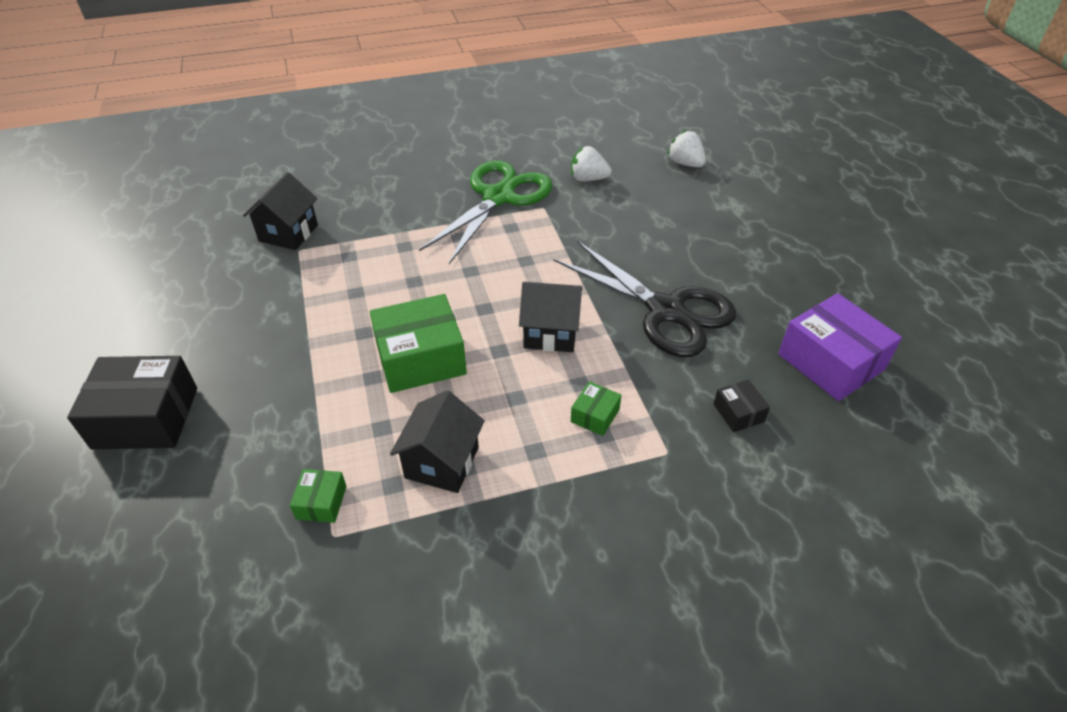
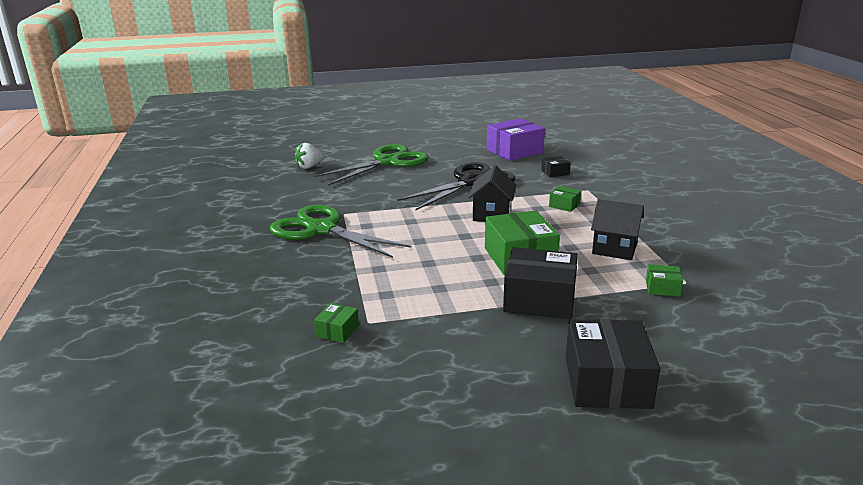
camera: 85 degrees left, 20 degrees down
(288, 233) = (337, 331): black house -> green box
(316, 373) = (539, 299): none -> black box
(588, 179) = (312, 197): white strawberry -> none
(725, 224) = (387, 162): none -> green scissors

